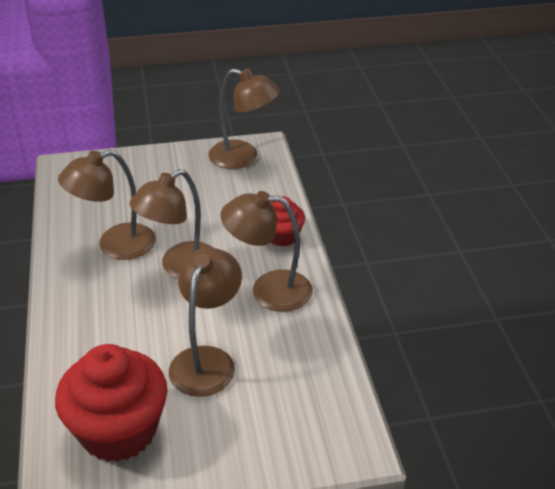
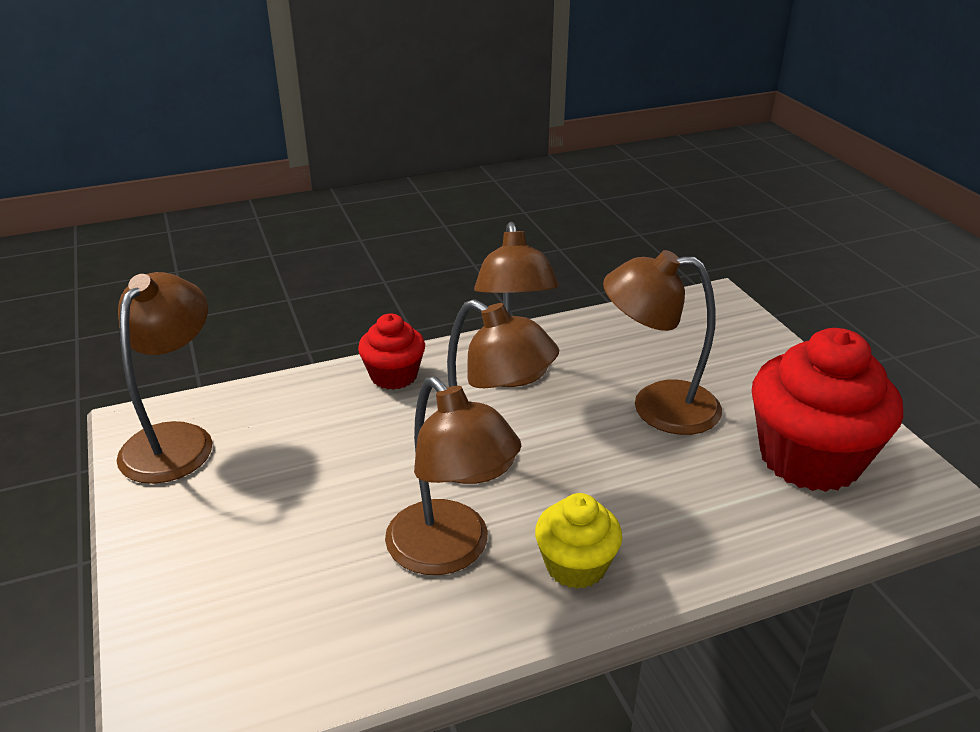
camera: 100 degrees left, 5 degrees down
(81, 289) = (575, 566): none -> yellow cupcake

